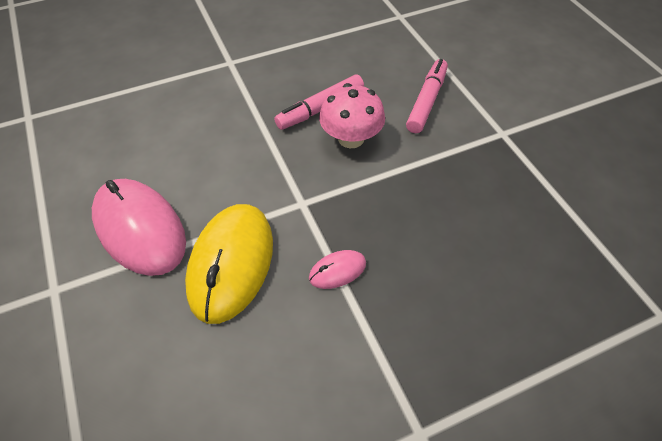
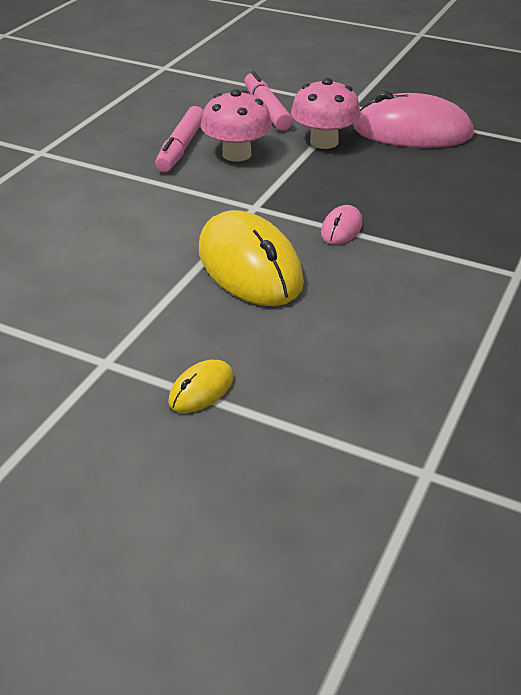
camera: 40 degrees left, 15 degrees down
(71, 363) = (201, 389): none -> yellow mouse
(140, 229) = (129, 287): pink mouse -> pink mouse (412, 131)
(432, 163) = (324, 142): none -> pink mushroom

